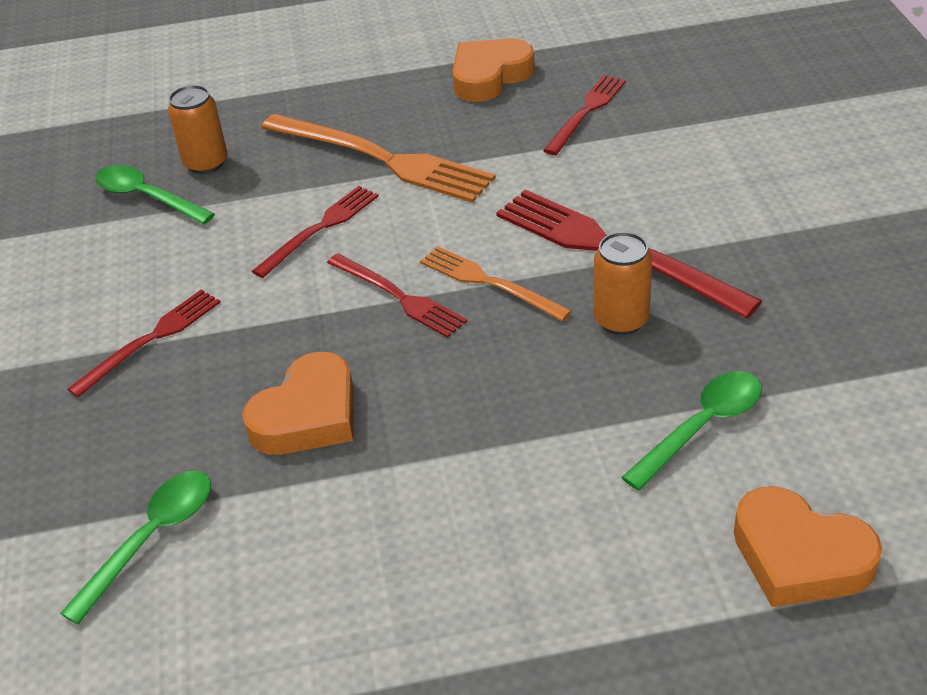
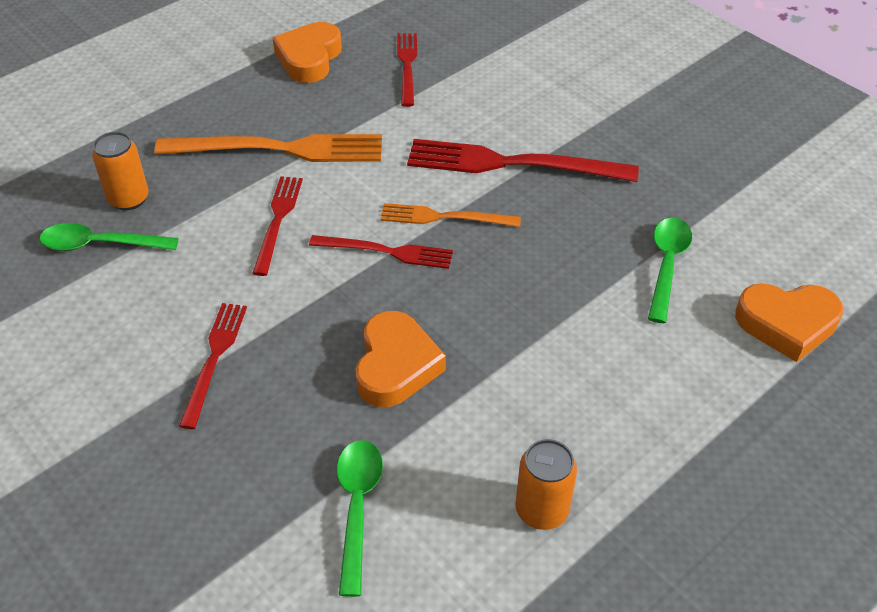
camera: 35 degrees left, 5 degrees up
(621, 320) = (557, 212): orange can -> orange can (541, 510)

